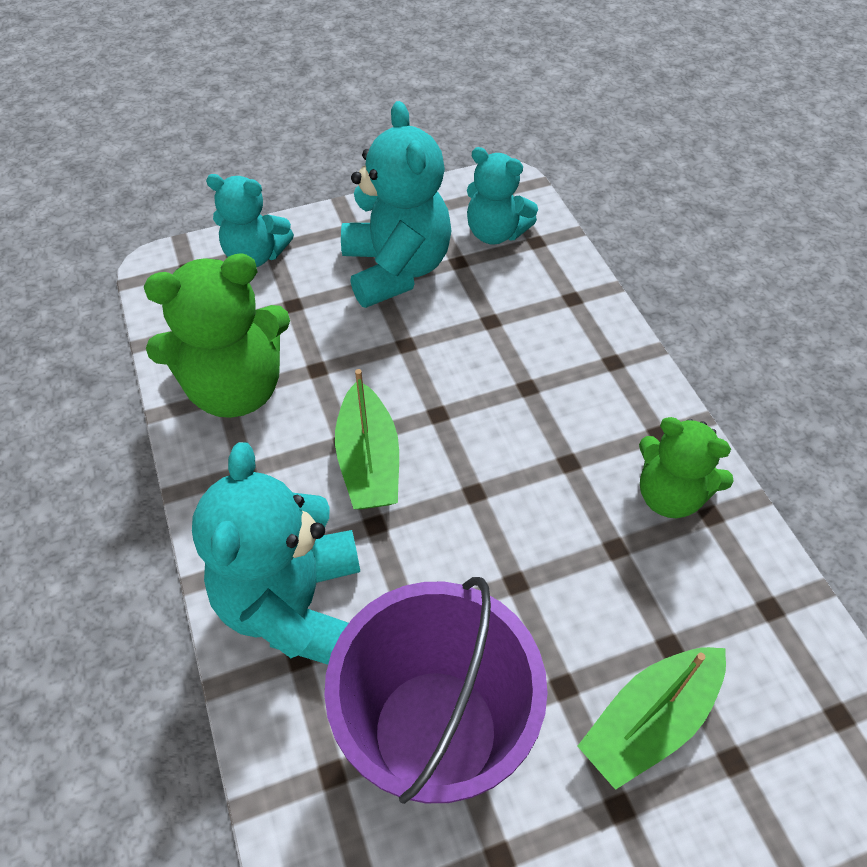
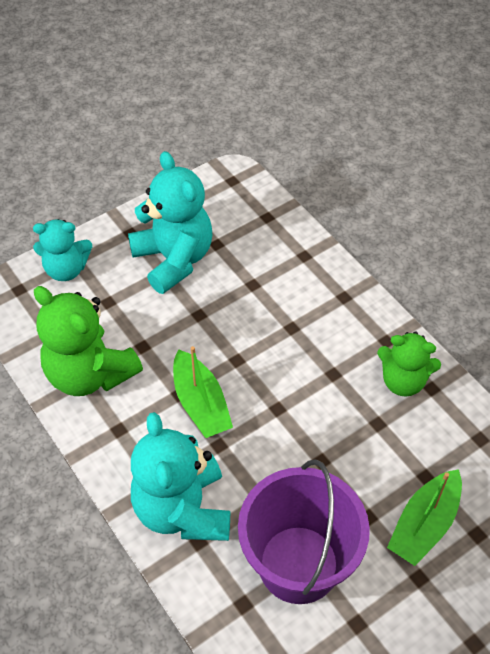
camera: 15 degrees left, 0 degrees up
(235, 389) = (90, 373): green teddy bear -> green teddy bear turned 75 degrees clockwise
(495, 233) = (236, 216): turquoise teddy bear -> none

